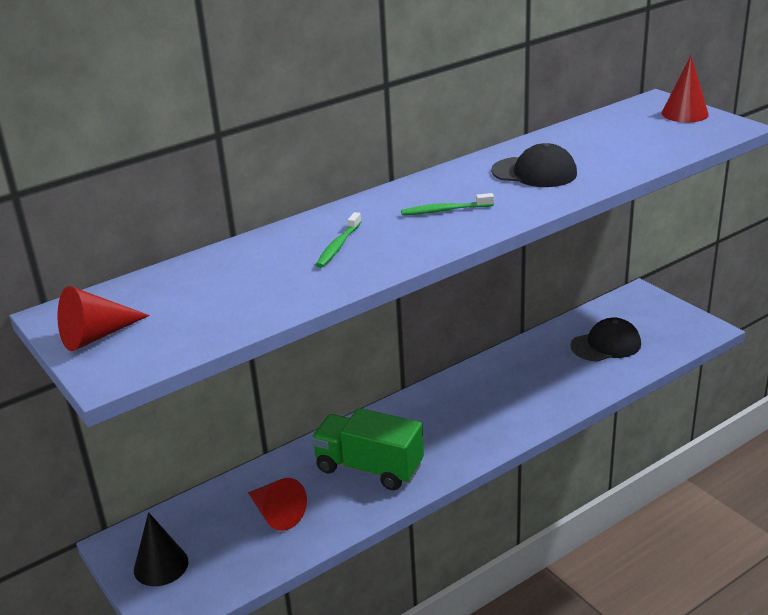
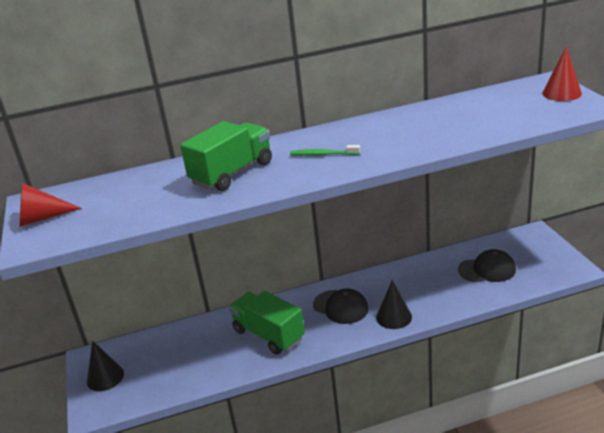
camera: 20 degrees right, 0 degrees up
(276, 514) = (192, 356): red cone -> none
(338, 246) = (232, 173): green toothbrush -> green truck
(521, 418) = (394, 317): none -> black cone
(534, 172) = (409, 131): black cap -> black cap (341, 307)

